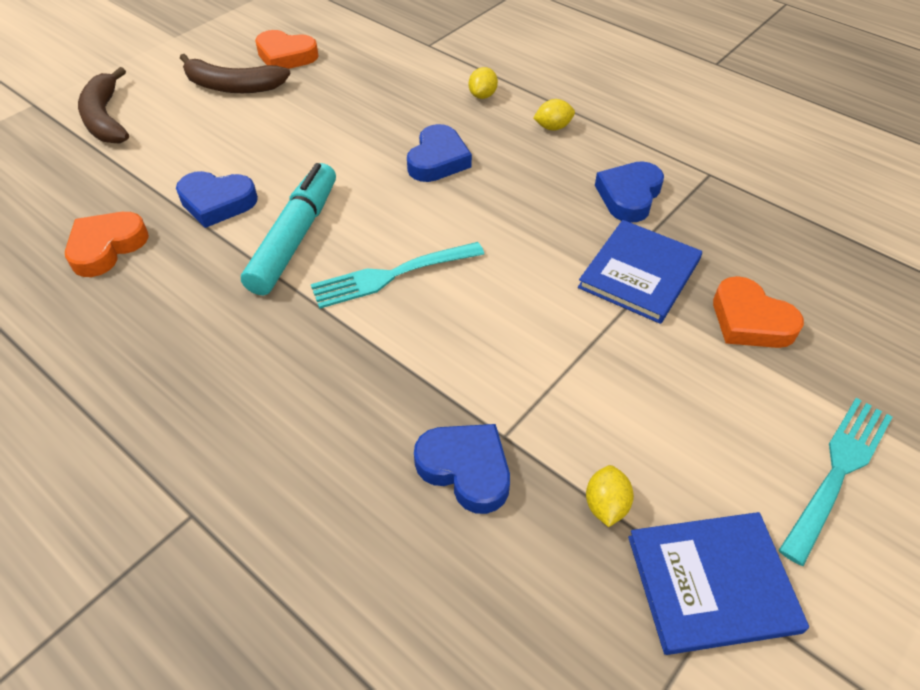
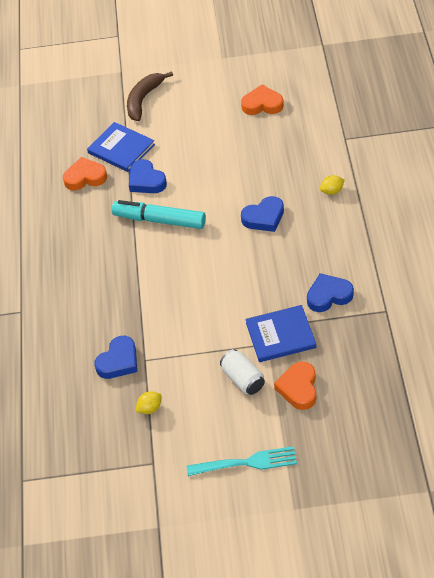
camera: 50 degrees right, 0 degrees up
(233, 86) = (217, 111): brown banana -> none
(286, 56) = (262, 104): orange heart -> orange heart turned 120 degrees clockwise
(295, 237) = (159, 220): turquoise marker -> turquoise marker turned 135 degrees counterclockwise
(393, 275) = (179, 265): turquoise fork -> none
(466, 469) = (118, 361): blue heart -> blue heart turned 45 degrees clockwise
(553, 127) = (343, 233): yellow lemon -> none
(672, 360) = (243, 379): none -> white can
(712, 583) = (152, 457): blue book -> blue book (121, 149)

